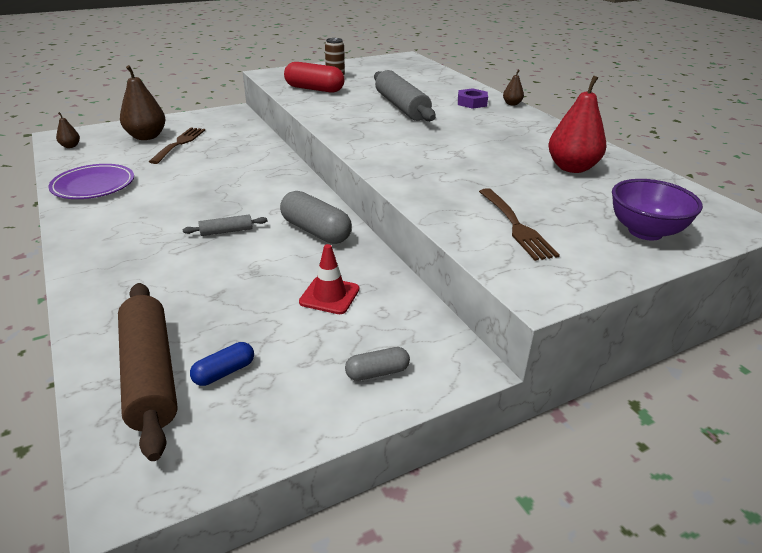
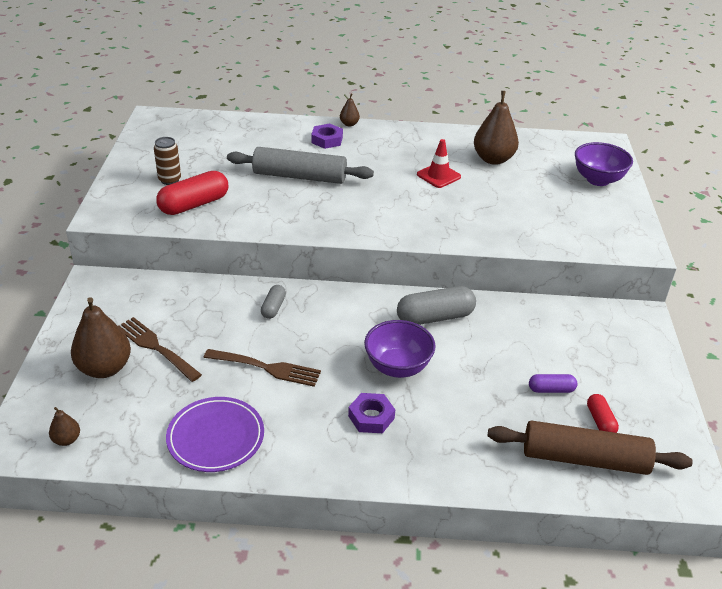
camera: 60 degrees left, 5 degrees up
(150, 236) = (371, 417): none -> purple nut
(224, 372) = (600, 421): blue capsule -> red capsule
(226, 231) = (397, 367): grey rolling pin -> purple bowl
(256, 324) = (551, 389): none -> purple capsule
(329, 295) = (535, 343): red traffic cone -> red traffic cone (438, 176)
(377, 373) = (633, 353): grey capsule -> grey capsule (273, 307)
(516, 226) = (561, 220): brown fork -> brown fork (266, 368)
(572, 168) = (493, 159): red pear -> brown pear

